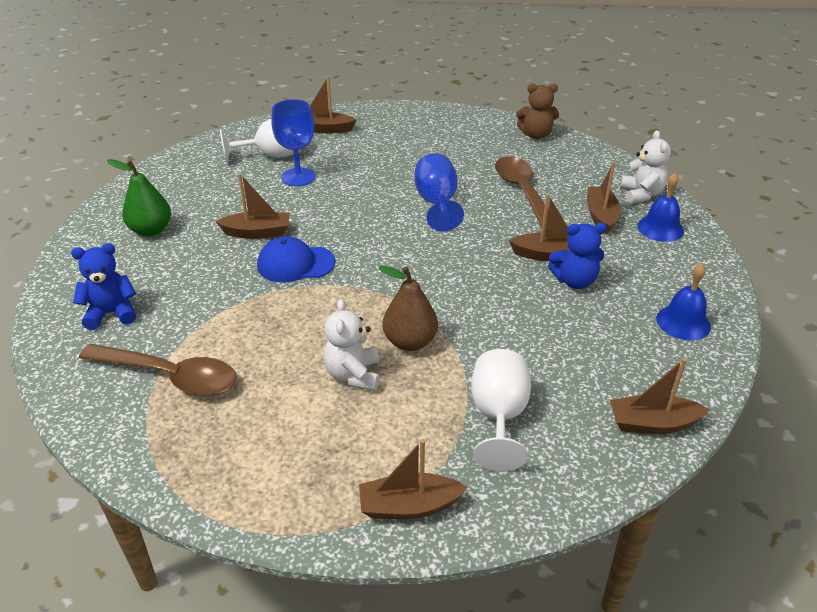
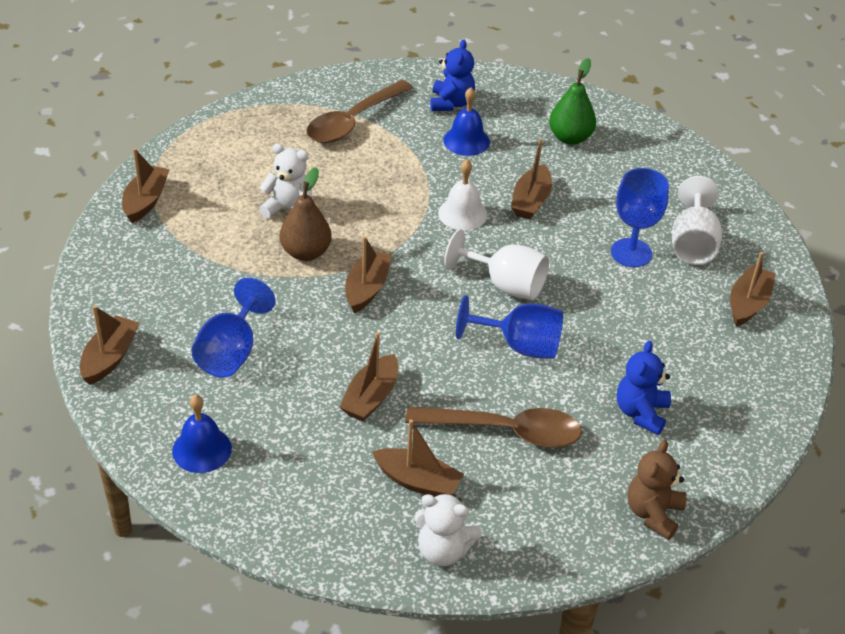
camera: 110 degrees right, 5 degrees up
(295, 264) = (462, 214): blue cap -> white bell
(431, 290) = (367, 288): none -> brown boat
(498, 416) = (187, 272): white goblet -> white goblet (505, 285)
(572, 344) = (231, 352): none -> blue goblet
(574, 281) = (315, 397): blue teddy bear -> blue teddy bear (641, 413)
(660, 228) = (361, 526): blue bell -> blue bell (466, 141)

